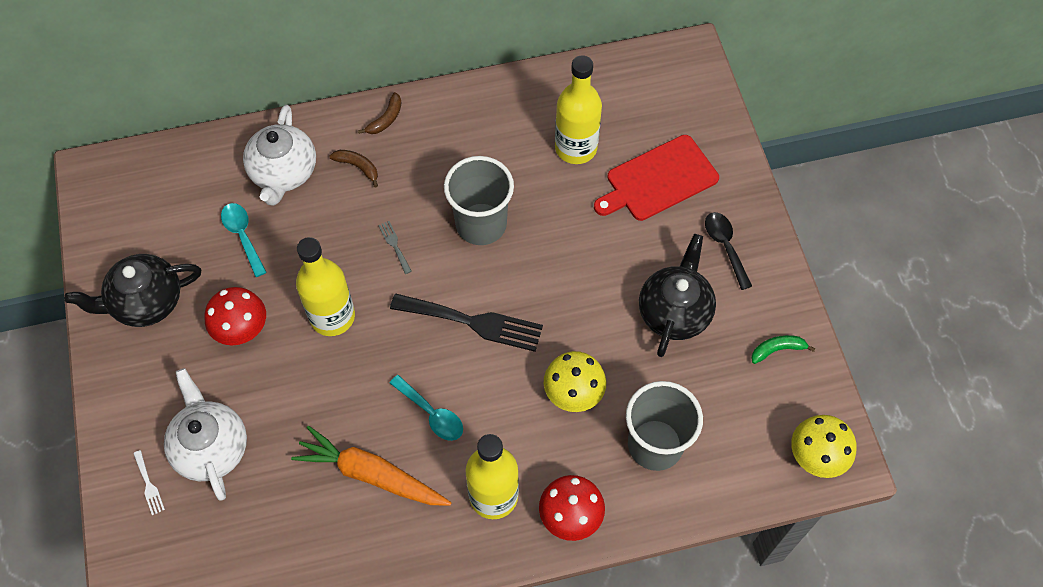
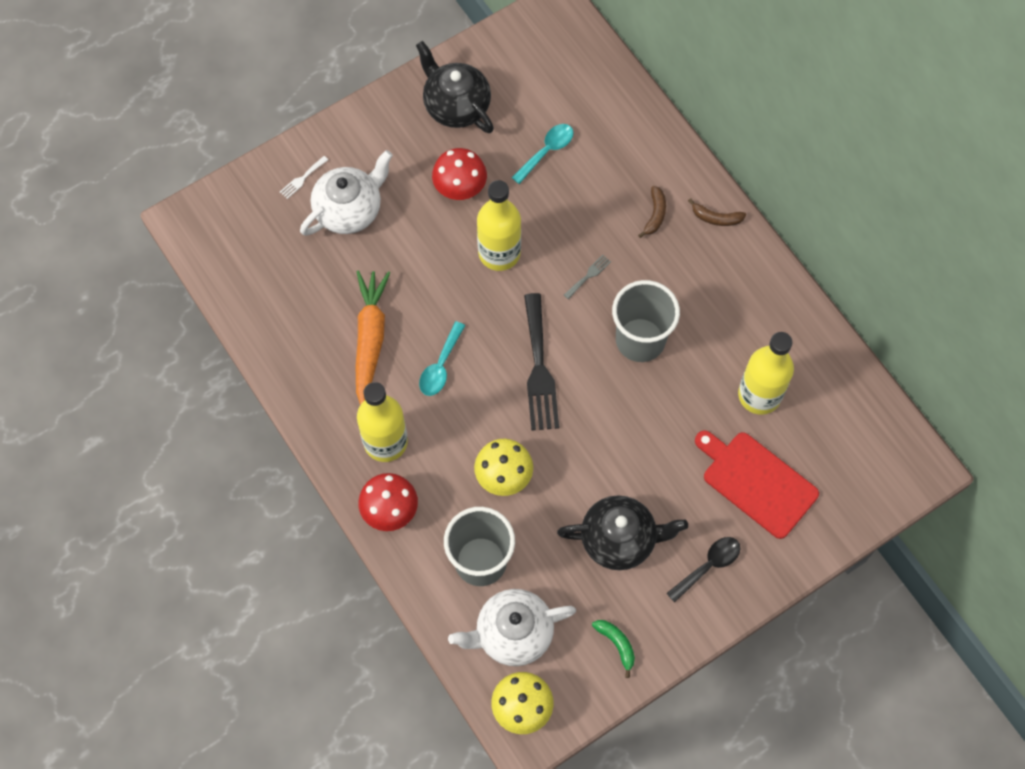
camera: 70 degrees right, 5 degrees up
(283, 172) = (623, 157): white teapot -> white teapot (513, 633)

